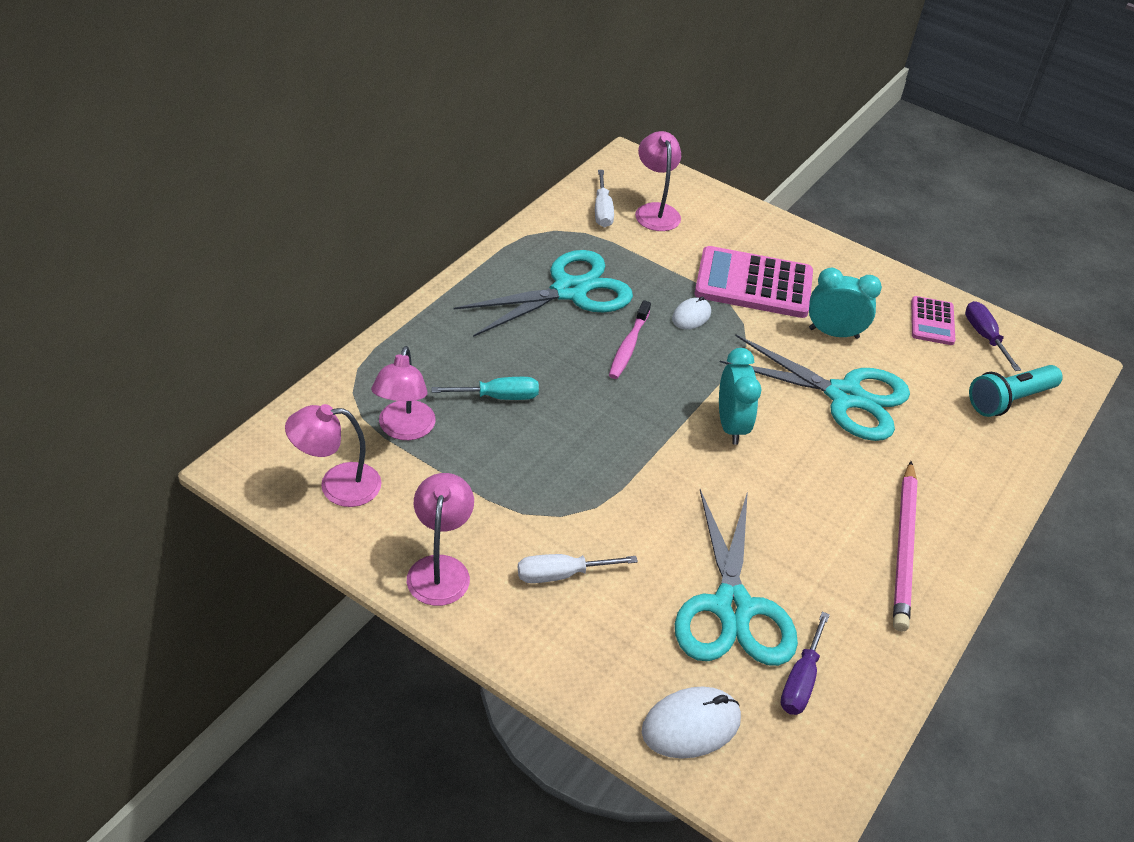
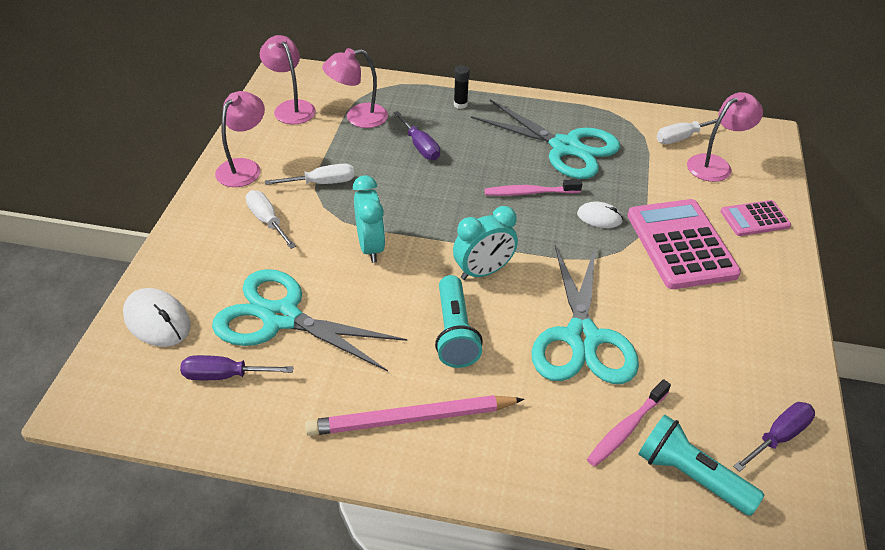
camera: 70 degrees right, 0 degrees up
(439, 335) = (460, 104): none -> black glue stick
(440, 569) = (244, 167): pink lamp -> pink lamp turned 45 degrees counterclockwise
(498, 397) = (420, 146): turquoise screwdriver -> purple screwdriver
(517, 503) = (322, 183): none -> white screwdriver
(732, 607) = (281, 318): turquoise scissors -> turquoise scissors turned 45 degrees clockwise
(806, 478) = (455, 333): none -> turquoise flashlight
(833, 333) = (665, 312): turquoise clock -> turquoise clock (370, 247)
(932, 321) = (758, 386): pink calculator -> pink calculator (754, 219)
(953, 414) = (627, 428): none -> pink toothbrush

